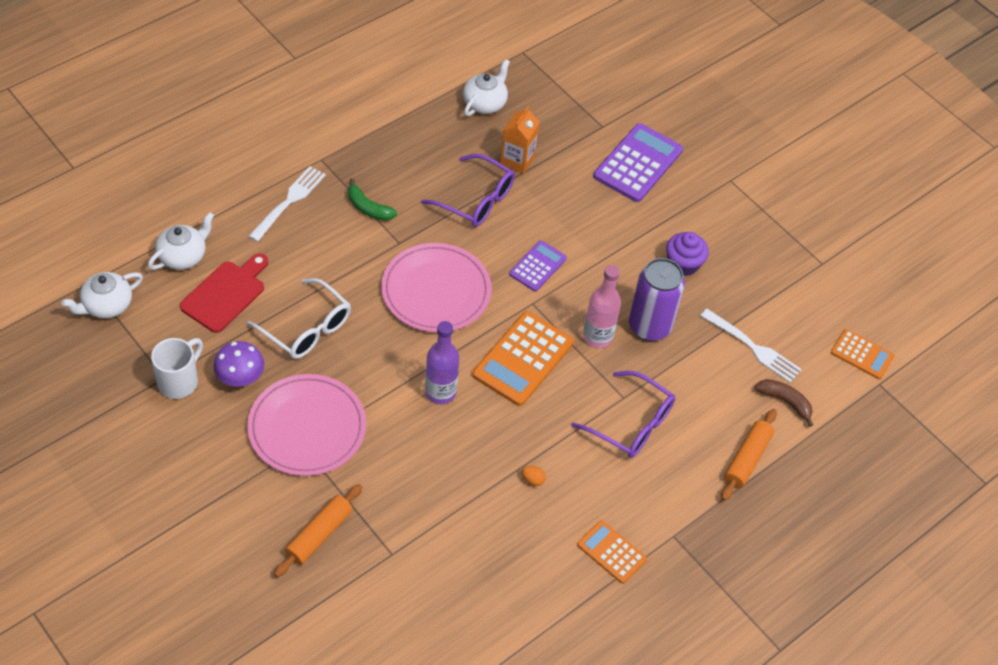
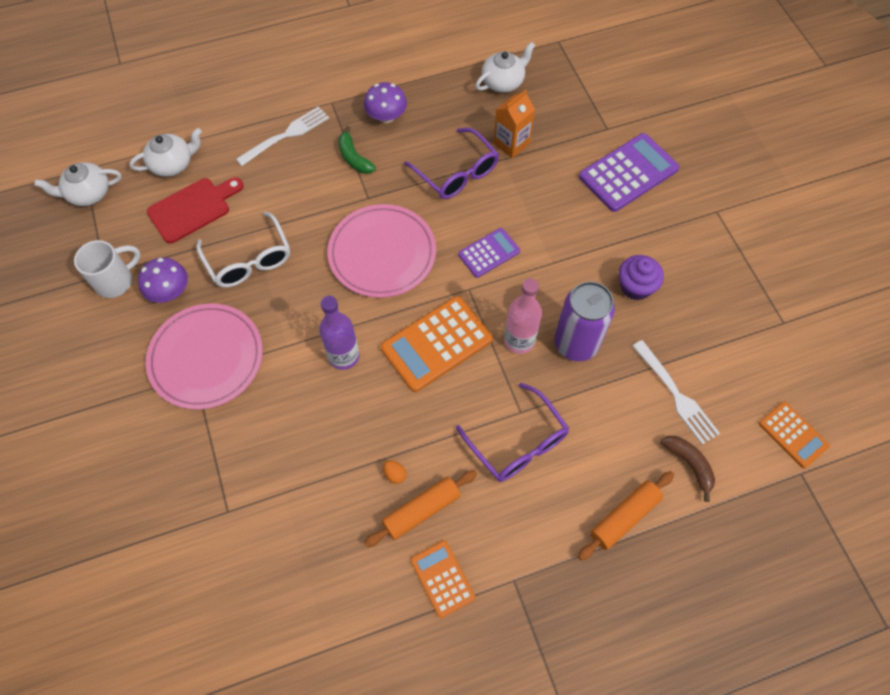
camera: 25 degrees right, 10 degrees up
(319, 535) = (169, 470): orange rolling pin -> orange rolling pin (421, 510)
(383, 161) = (386, 116): none -> purple mushroom

